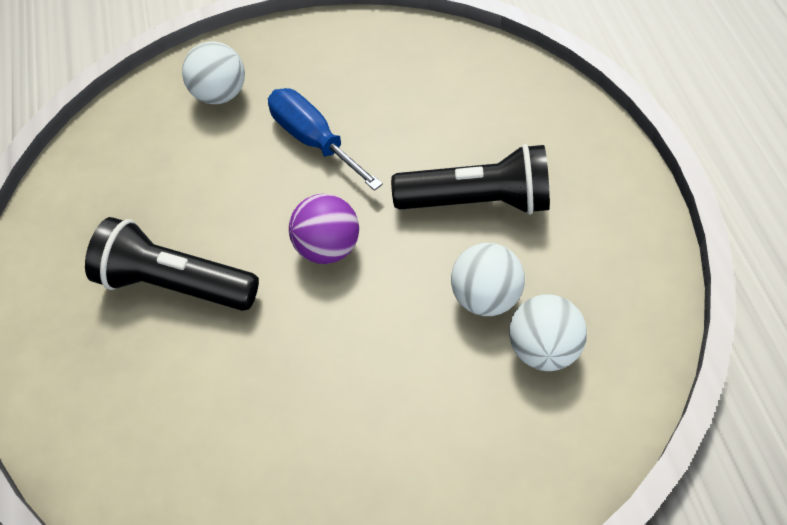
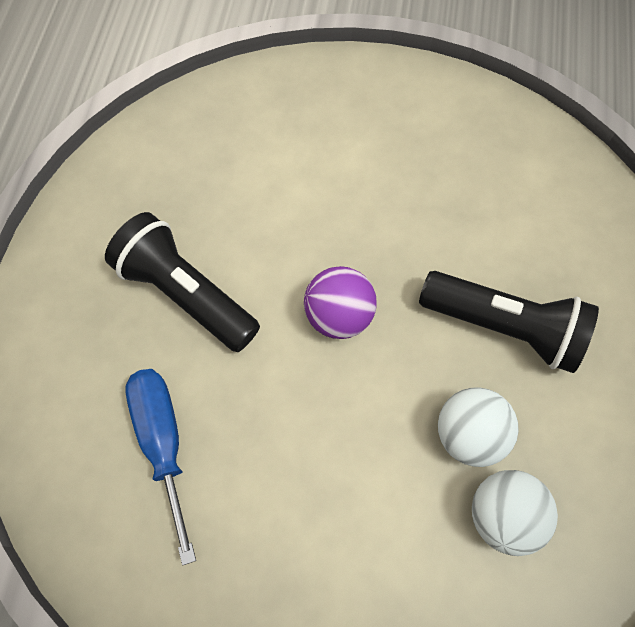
camera: 20 degrees right, 10 degrees up
(220, 94) = (303, 113): white ball -> none
(313, 140) = (371, 196): blue screwdriver -> blue screwdriver (163, 442)

